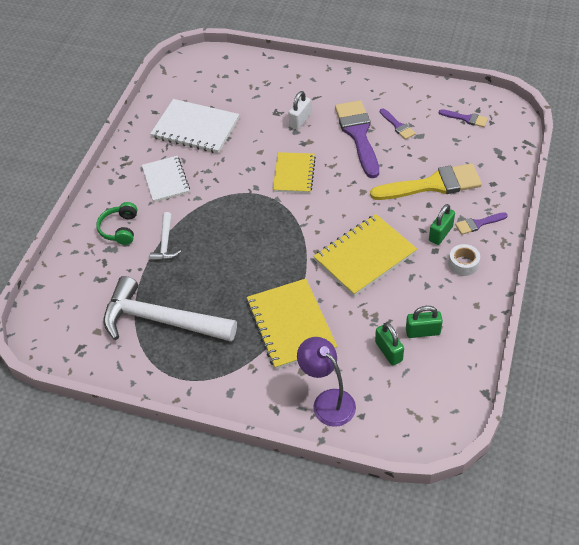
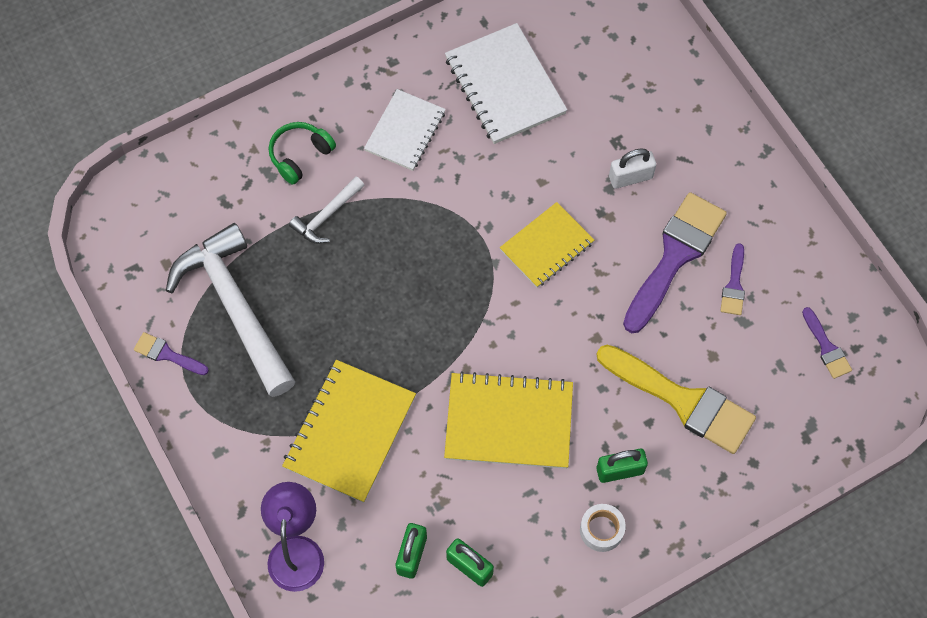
camera: 40 degrees right, 15 degrees up
(478, 223) = (676, 497): purple brush -> purple brush (167, 354)

